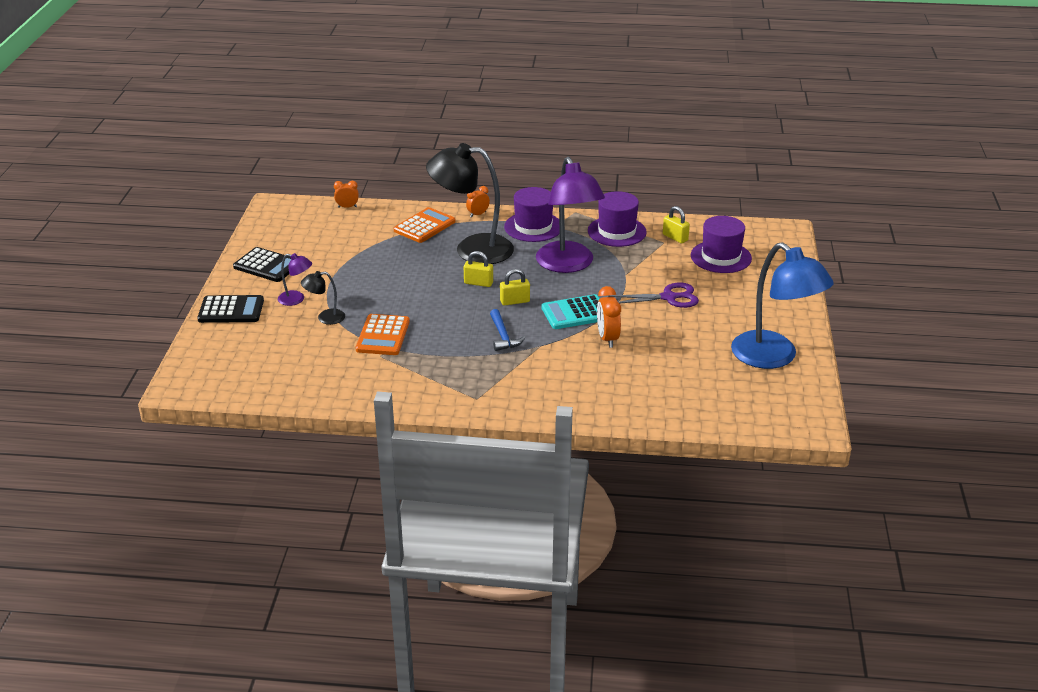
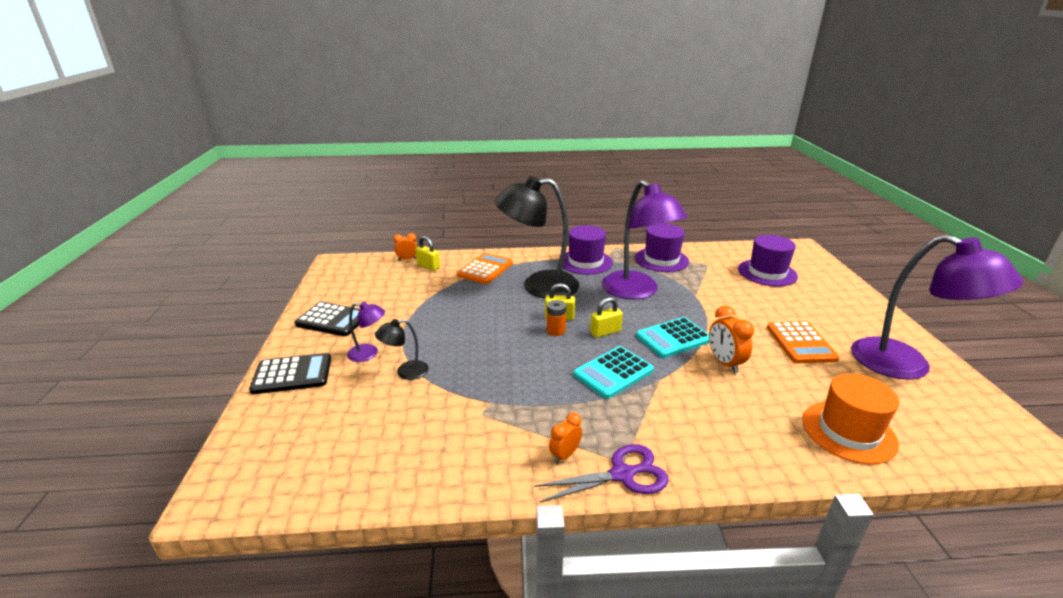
camera: 10 degrees left, 5 degrees down
(383, 336) = (478, 387): orange calculator -> orange calculator (801, 343)
(469, 295) = (556, 331): none -> orange battery
(478, 214) = (530, 256): orange clock -> orange clock (565, 455)
(503, 336) = (613, 373): blue hammer -> turquoise calculator
(668, 297) = (751, 313): purple scissors -> purple scissors (622, 474)
(670, 399) = (848, 431): none -> orange hat
(675, 237) = (715, 260): yellow padlock -> yellow padlock (428, 266)
(774, 357) = (906, 365): blue lamp -> purple lamp

